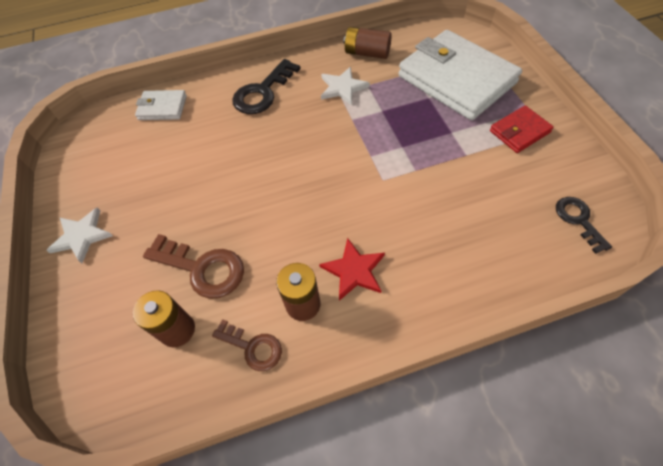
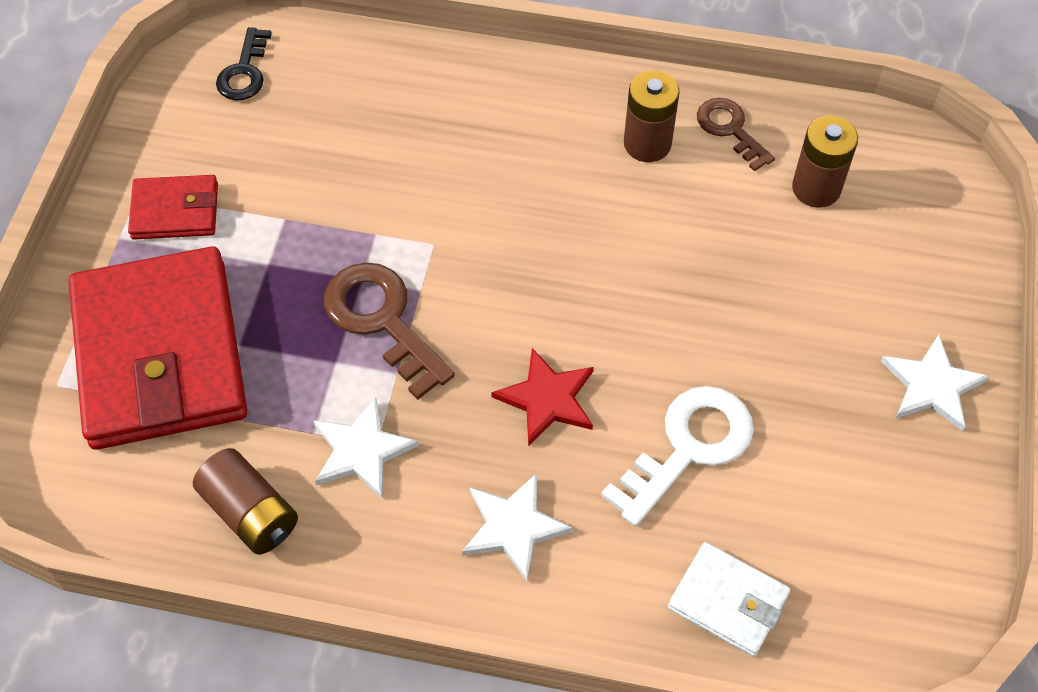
camera: 155 degrees left, 0 degrees up
(201, 151) = (688, 447): none -> white key
(202, 268) = (758, 246): brown key -> brown key (382, 320)
(263, 92) = (513, 527): black key -> white star
(354, 270) = (561, 149): red star -> red star (547, 399)
(456, 79) = (160, 354): white wallet -> red wallet

